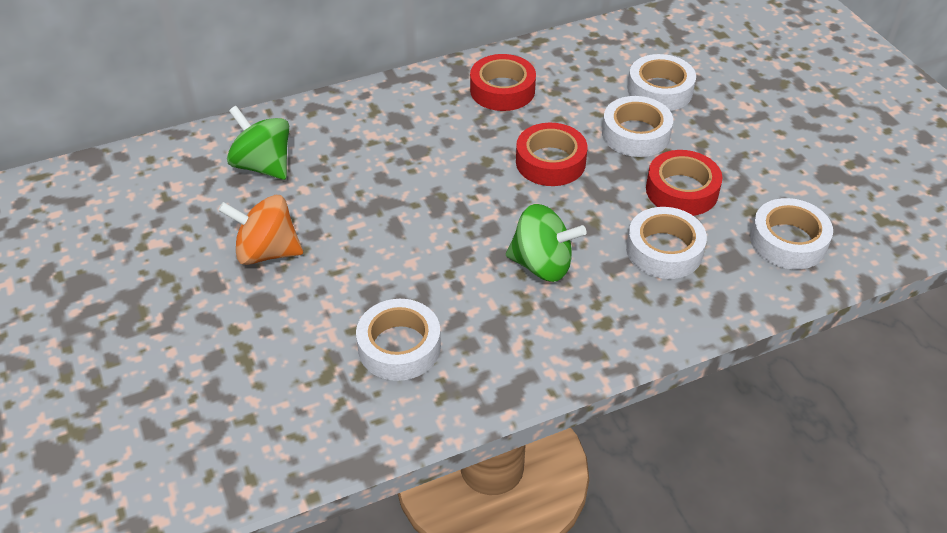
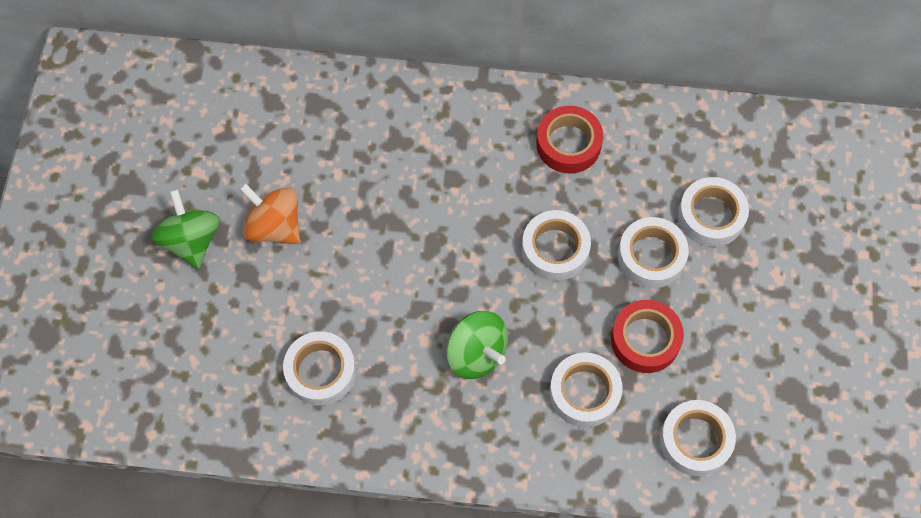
camera: 30 degrees right, 20 degrees up
(263, 166) = (319, 131): green spinning top -> green spinning top (191, 240)
(550, 162) = (555, 249): red tape -> white tape

